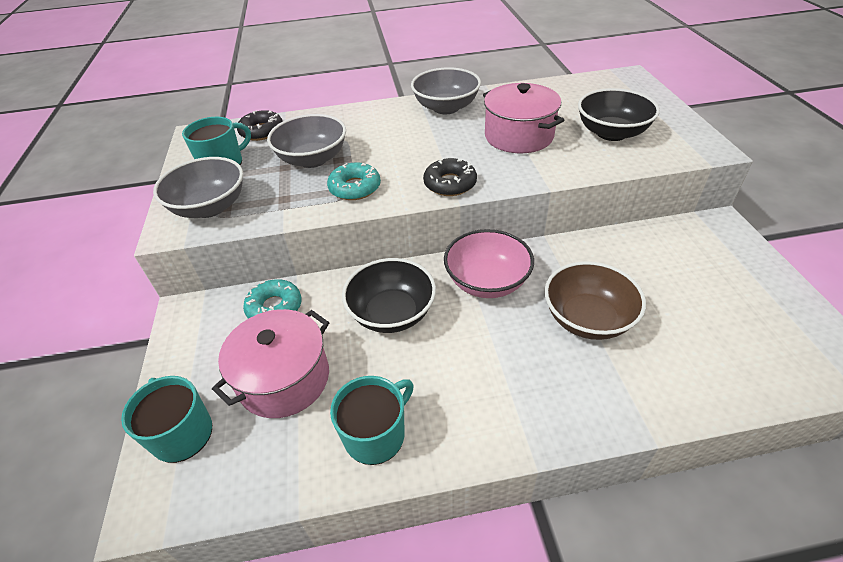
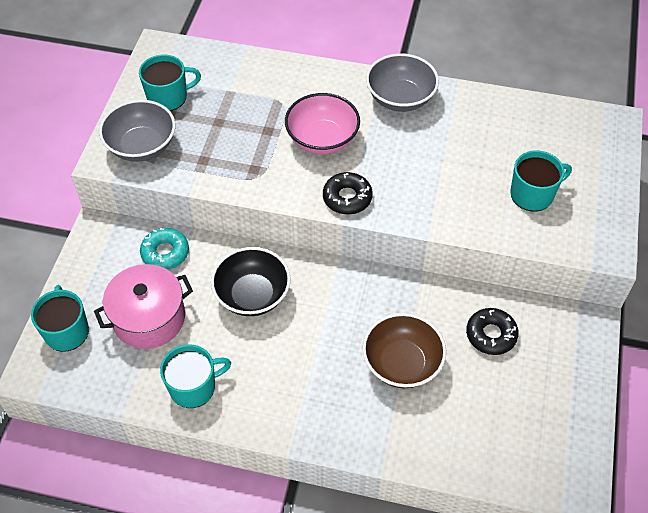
camera: 20 degrees right, 10 degrees up
(262, 131) = (216, 66): black donut -> black donut (491, 335)
(312, 159) = (246, 121): grey bowl -> none
(355, 188) = (266, 170): turquoise donut -> none
(487, 282) = (343, 297): pink bowl -> pink bowl (322, 139)
(518, 136) = (443, 164): pink pot -> none
(611, 133) = (533, 194): black bowl -> turquoise mug

